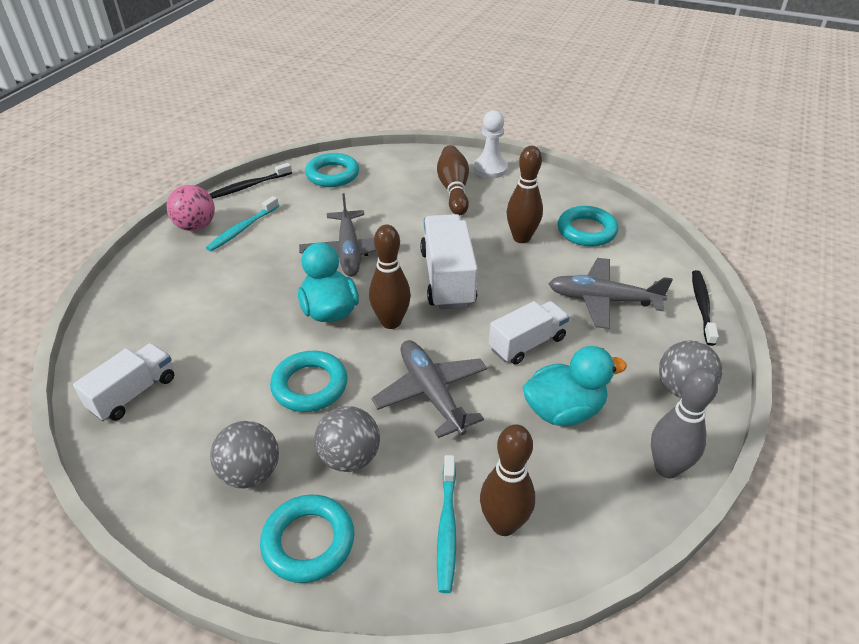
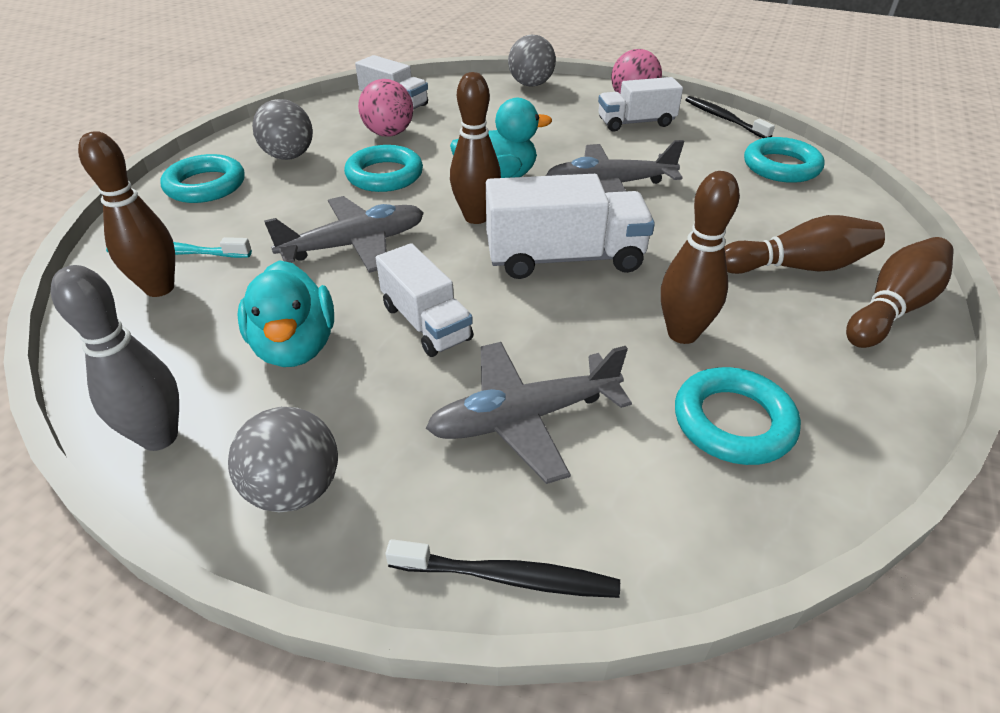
camera: 90 degrees right, 0 degrees up
(216, 391) = (389, 134): none -> pink ball
(242, 229) = (635, 123): turquoise toothbrush -> white truck
(349, 458) = (285, 200): grey ball -> grey ball (531, 84)
(490, 169) = (892, 308): white pawn -> brown bowling pin
(603, 300) = (524, 418): grey plane -> grey plane turned 120 degrees counterclockwise

